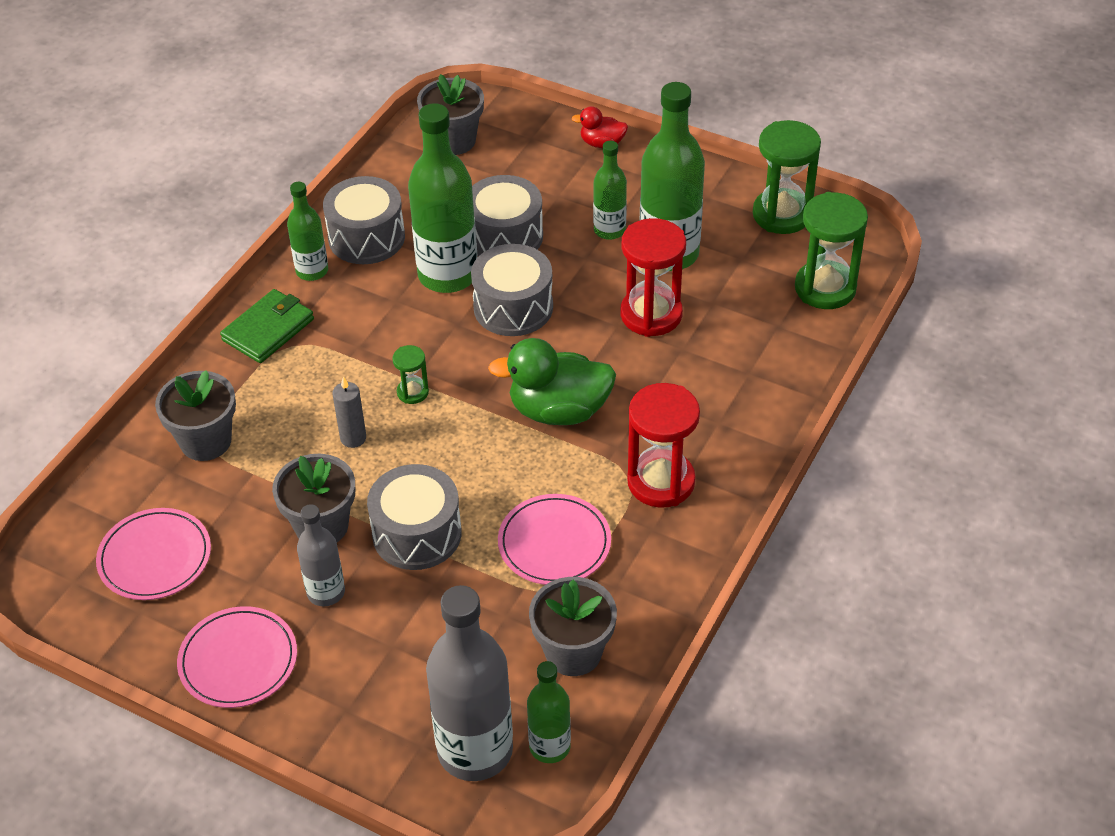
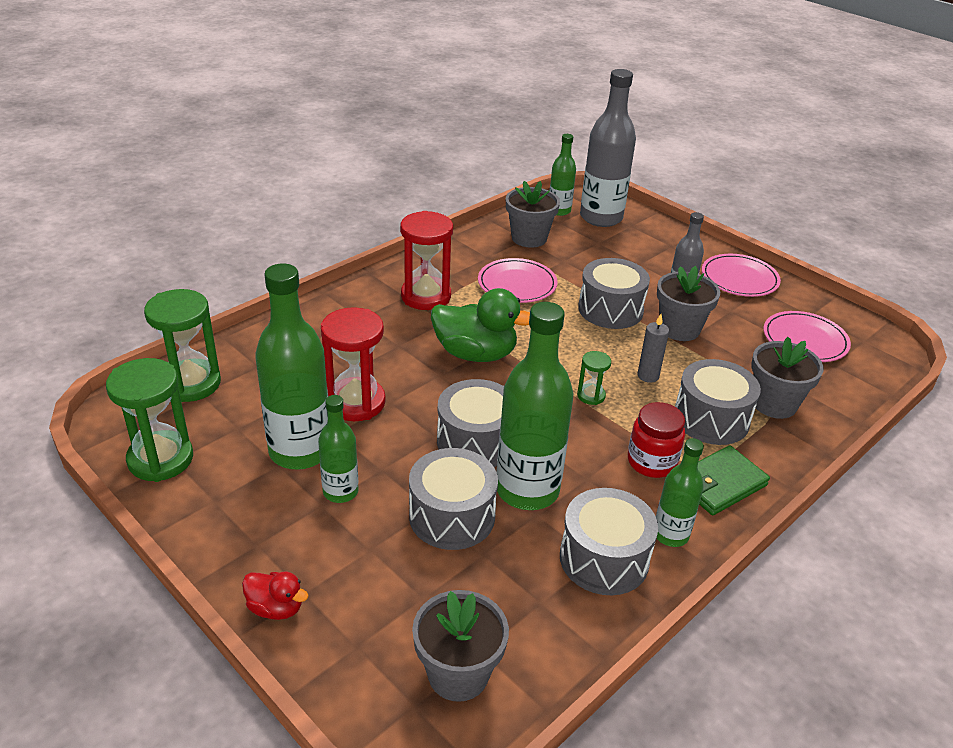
camera: 165 degrees left, 10 degrees down
(278, 400) = (711, 419): none -> grey drum
(336, 333) = (651, 462): none -> red jar

